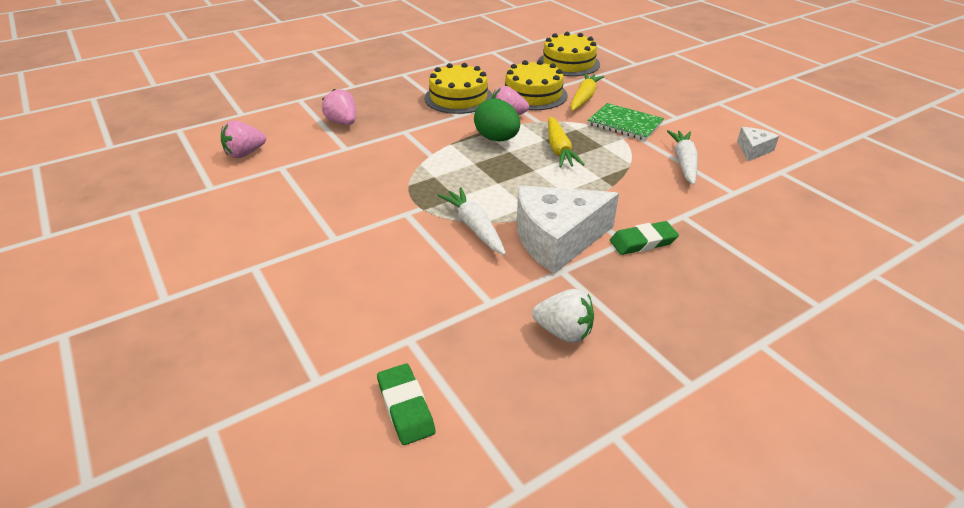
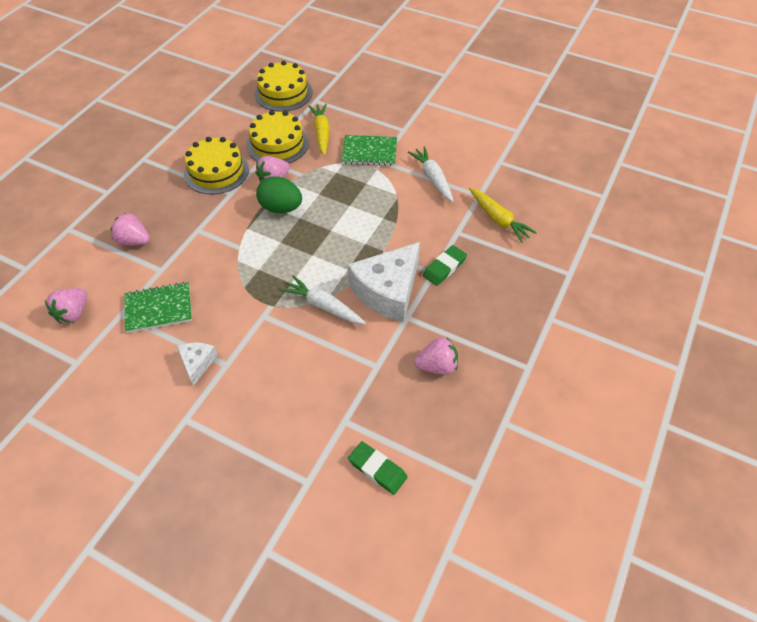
camera: 30 degrees left, 15 degrees up
(316, 174) = (159, 308): none -> green notebook
(559, 149) = (336, 200): yellow carrot -> yellow carrot (498, 219)
(564, 332) = (437, 366): white strawberry -> pink strawberry
(753, 150) = (472, 146): white cheese -> white cheese (197, 363)

